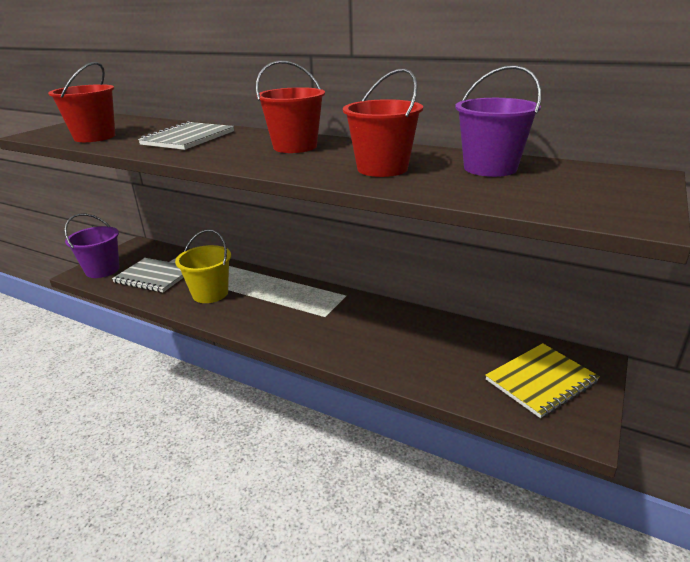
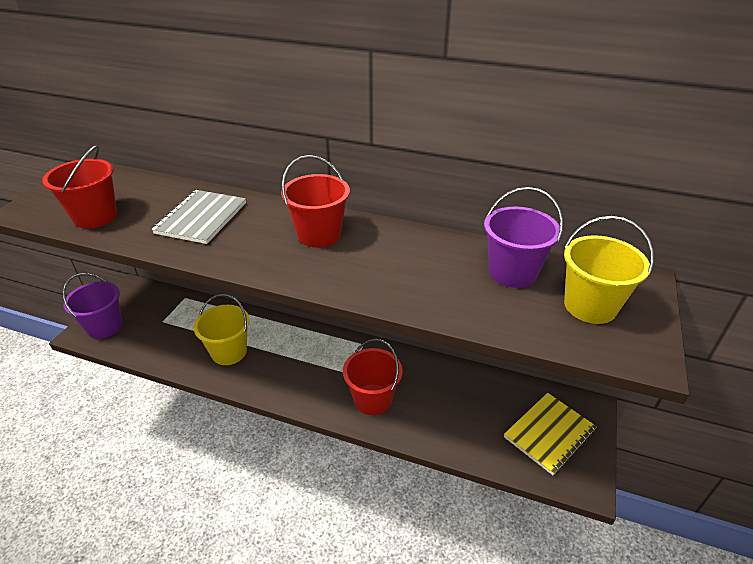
camera: 10 degrees left, 10 degrees up
(154, 276) = (163, 332): grey notebook -> none
(382, 168) = (415, 276): red bucket -> red bucket (372, 399)
(575, 188) = (590, 306): none -> yellow bucket

